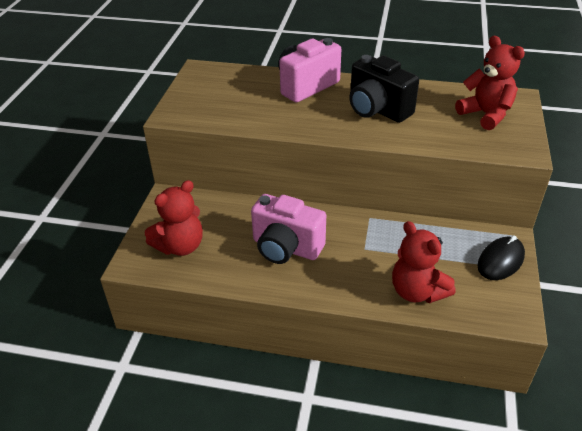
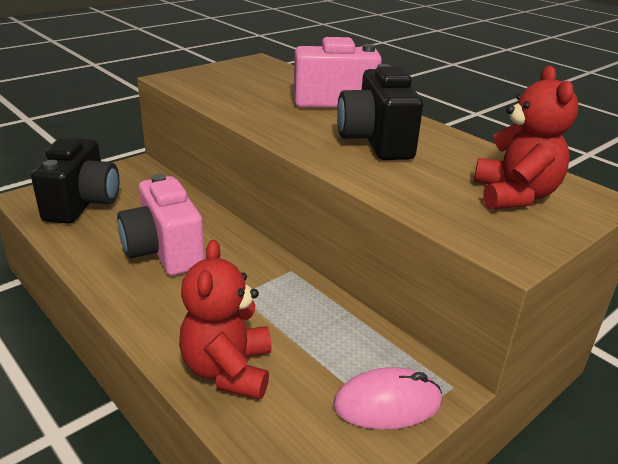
camera: 35 degrees right, 10 degrees down
(180, 246) = (83, 204): red teddy bear -> black camera
(500, 261) = (387, 404): black mouse -> pink mouse

